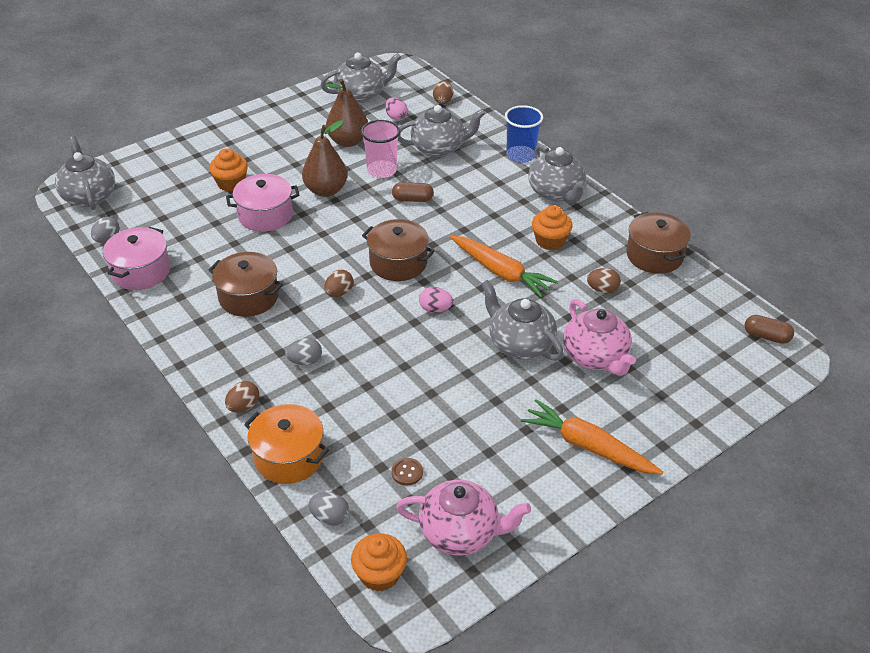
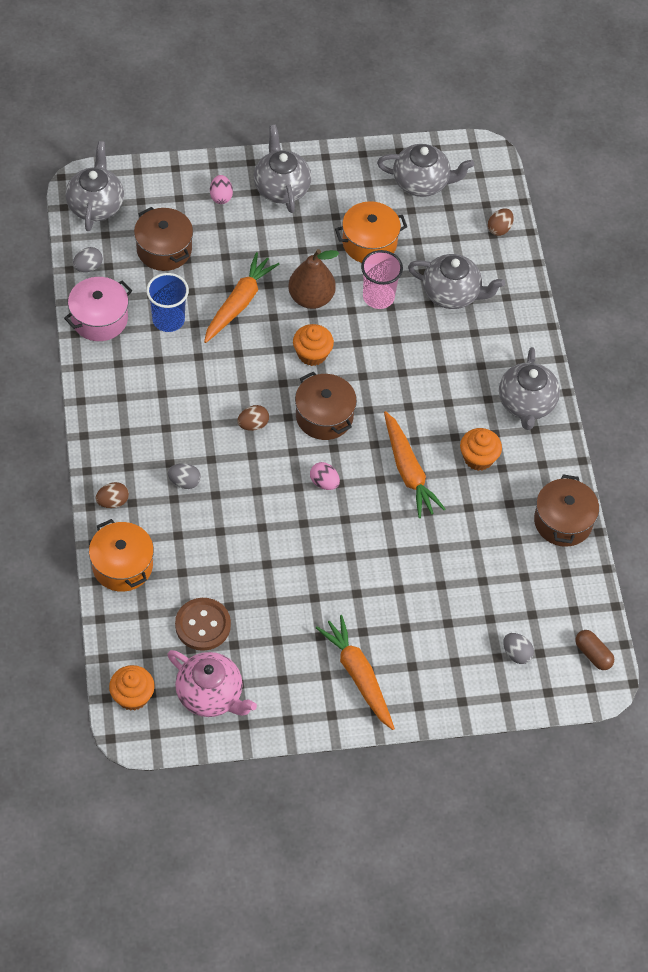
camera: 25 degrees right, 15 degrees up
(231, 183) = (229, 248): orange cupcake -> orange cupcake (312, 354)
(248, 297) = (174, 391): brown pot -> brown pot (164, 249)
(265, 215) = (239, 303): pink pot -> orange carrot
(330, 517) = (123, 633): grey egg -> grey egg (516, 654)
(348, 141) = (369, 243): brown pear -> orange pot
(396, 117) = (436, 231): pink egg -> pink egg (221, 196)
(407, 472) = (203, 625): brown button -> brown button, size x2.02
(412, 199) = (384, 347): brown capsule -> none
(520, 155) = (526, 340): blue cup -> blue cup (168, 320)
(520, 344) = (372, 554): grey teapot -> grey teapot (281, 187)
(595, 357) = (426, 599): pink teapot -> none
(602, 290) = (485, 535): brown egg -> none

